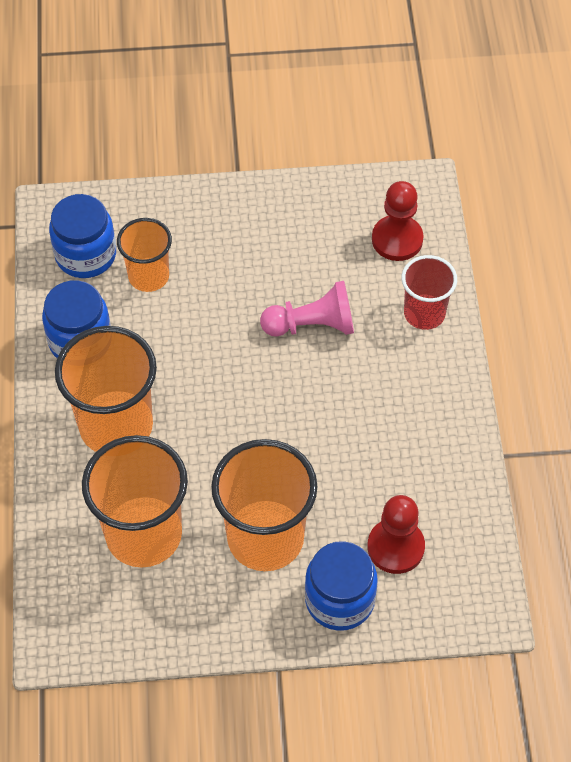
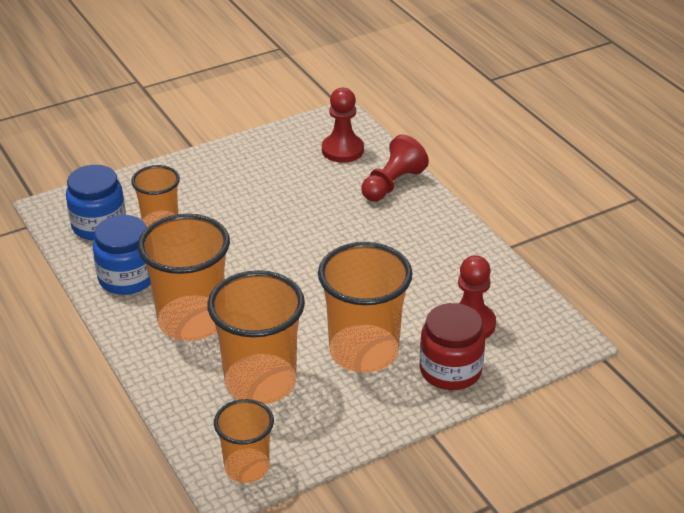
camera: 25 degrees left, 20 degrees down
(79, 633) = (247, 467): none -> orange cup
(312, 325) = (312, 214): pink pawn -> none
(339, 600) = (450, 370): blue jar -> red jar
(424, 313) = (392, 184): red cup -> red pawn

